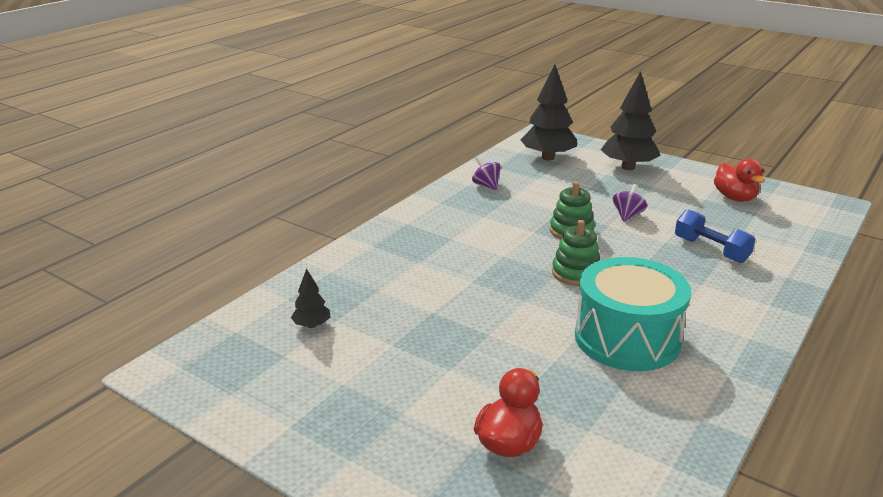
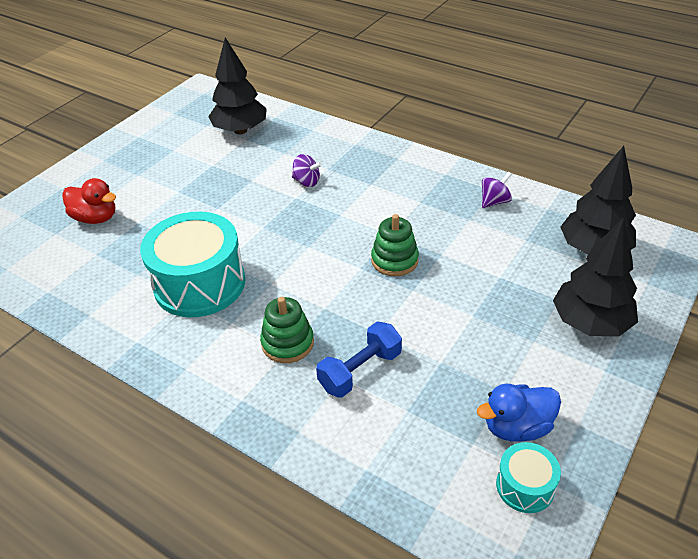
camera: 90 degrees right, 15 degrees up
(312, 325) = (240, 130): black tree -> black tree, size x2.12
(576, 273) = (308, 259): green stacking toy -> green stacking toy (287, 343)
(627, 215) = (440, 308): purple spinning top -> purple spinning top (307, 182)
(735, 198) = (516, 427): red duck -> blue duck
(780, 199) = (525, 486): none -> turquoise drum

